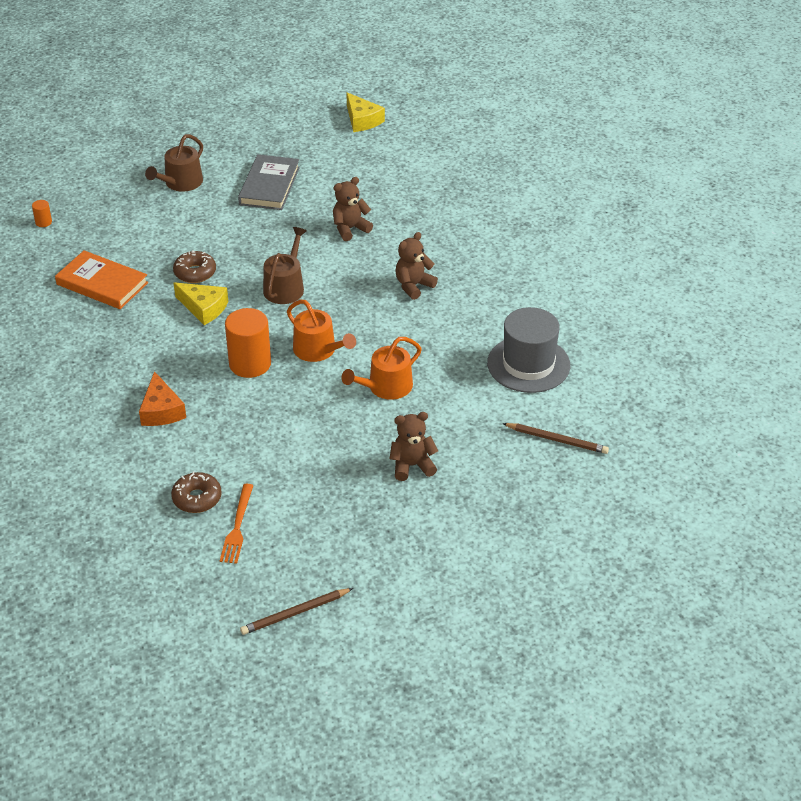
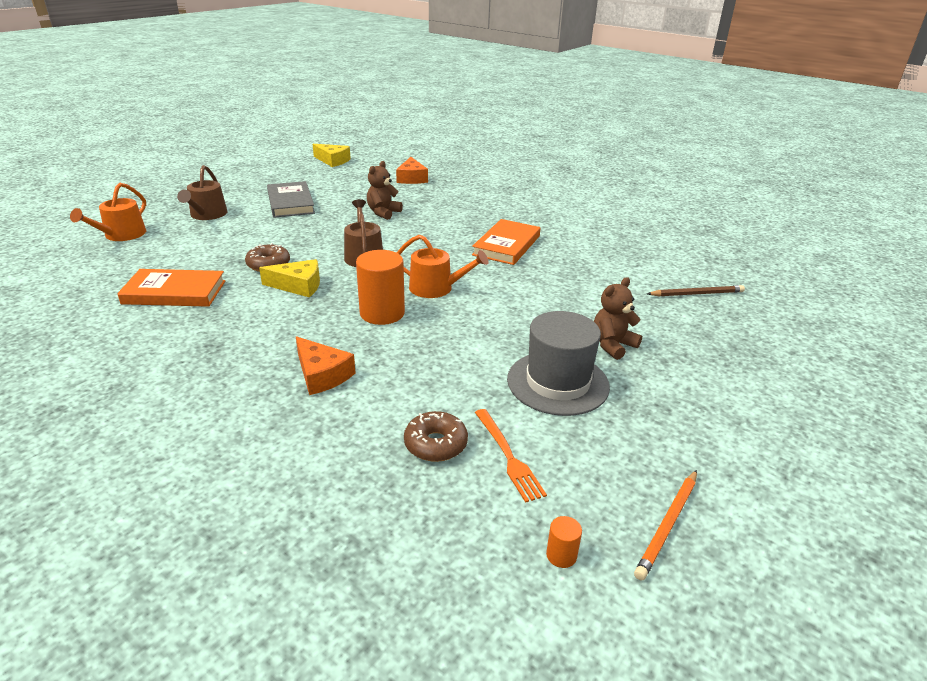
camera: 30 degrees left, 10 degrees down
(43, 222) = (77, 264): orange cylinder -> orange cylinder (561, 555)
(295, 613) = (668, 525): brown pencil -> orange pencil
(385, 387) = (523, 297): orange watering can -> orange watering can (121, 235)
(413, 286) = (470, 232): brown teddy bear -> none
(425, 177) = (412, 178): none -> orange cheese
(433, 316) = (507, 245): none -> orange book
(528, 364) = (613, 255): grey hat -> grey hat (558, 383)

